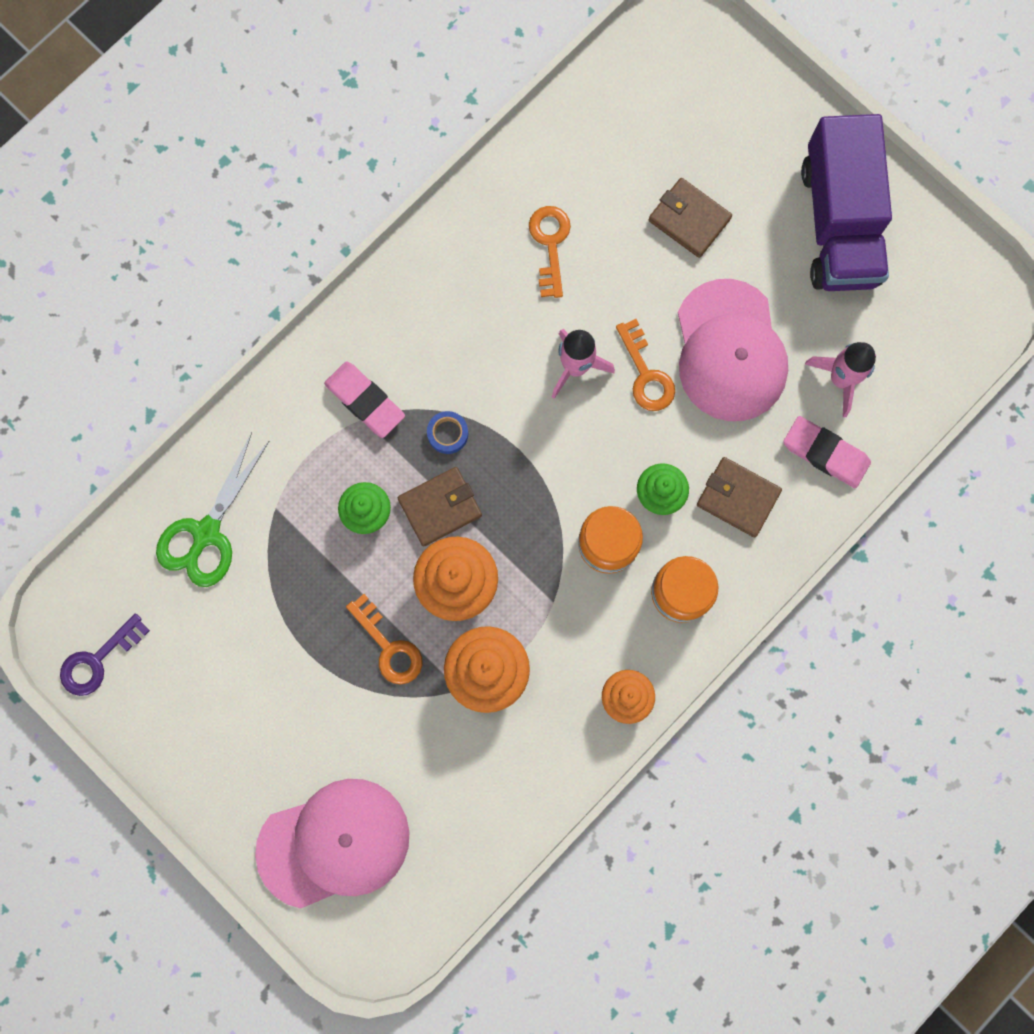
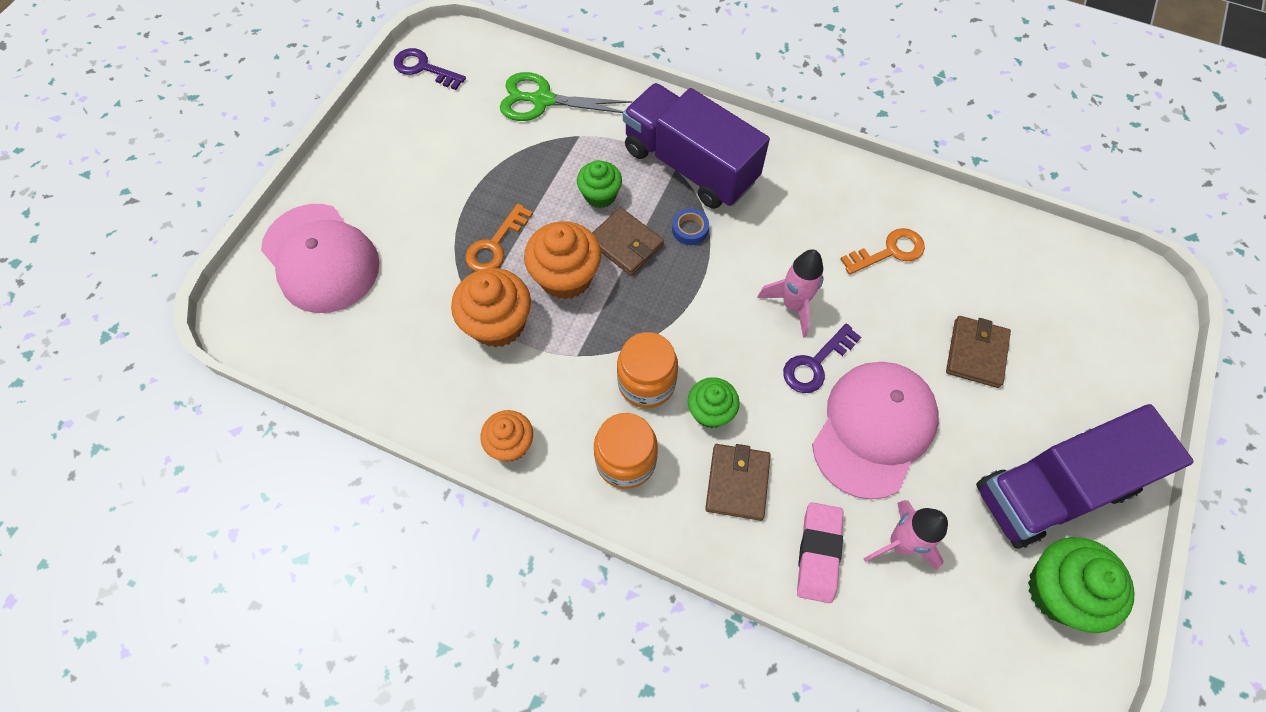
camera: 70 degrees right, 15 degrees down
(365, 401) = (690, 165): pink eraser -> purple truck
(646, 374) = (815, 364): orange key -> purple key
(730, 351) = (873, 429): pink cap -> pink cap turned 150 degrees clockwise
(923, 268) = (1058, 591): none -> green cupcake

